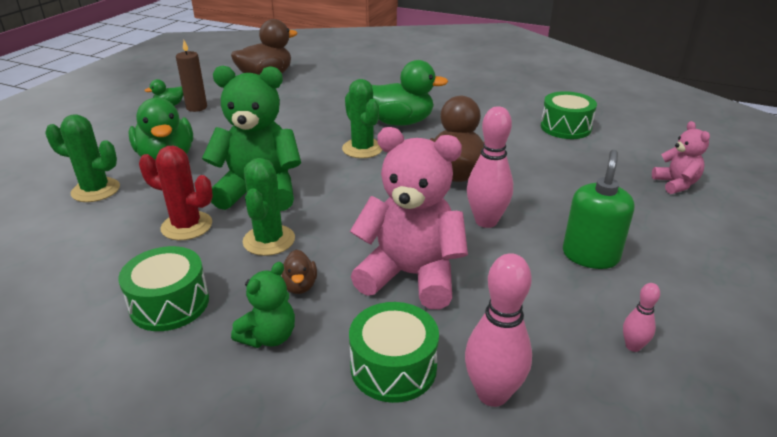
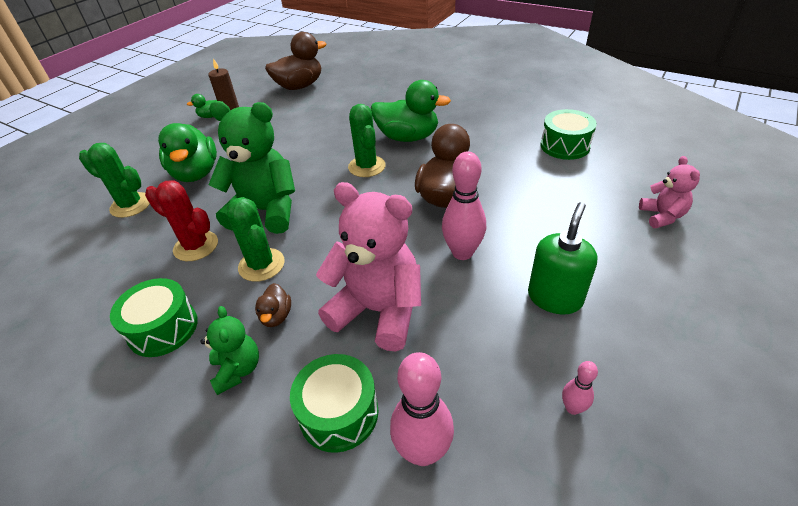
camera: 10 degrees right, 10 degrees up
(269, 240) = (261, 265): green cactus -> green cactus turned 45 degrees counterclockwise
(269, 336) = (237, 370): green teddy bear -> green teddy bear turned 60 degrees counterclockwise

